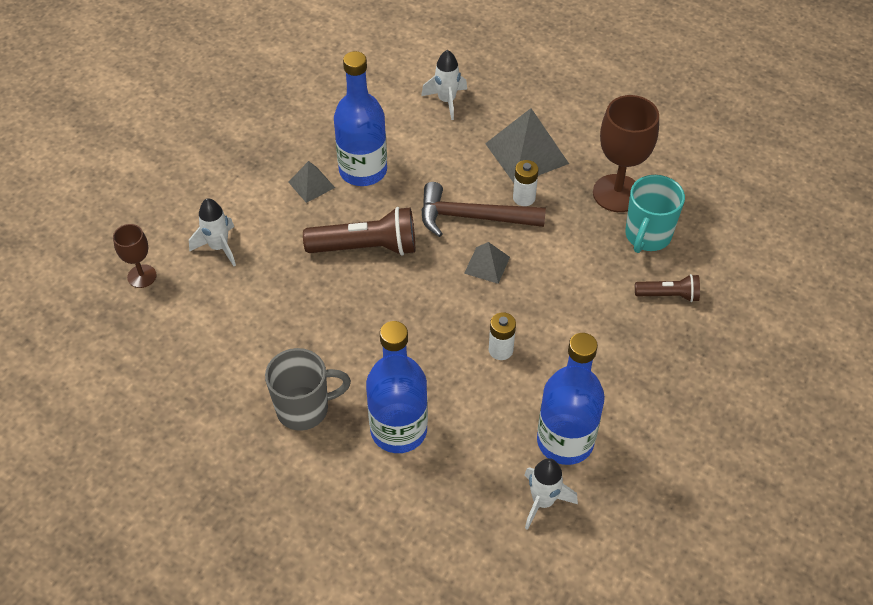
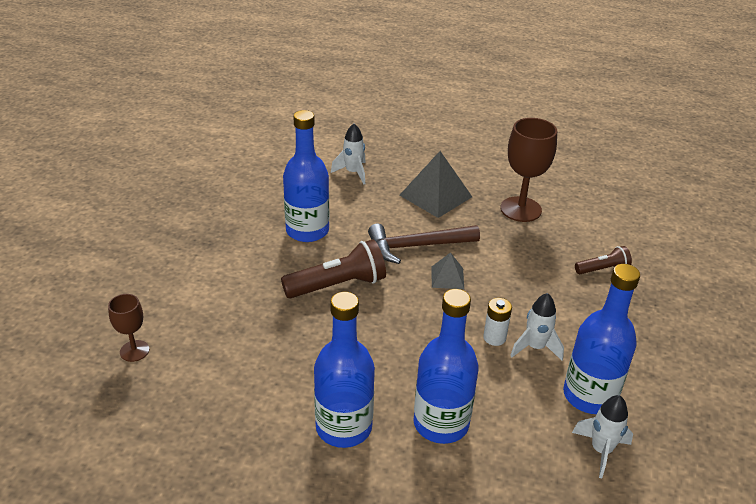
camera: 20 degrees left, 15 degrees down
(219, 247) = (202, 312): white rocket -> white rocket (535, 347)
(304, 409) = (344, 427): grey mug -> blue bottle
(311, 184) = (267, 249): grey pyramid -> none
(524, 198) = (450, 225): white battery -> none
(647, 236) = (561, 233): turquoise mug -> none

